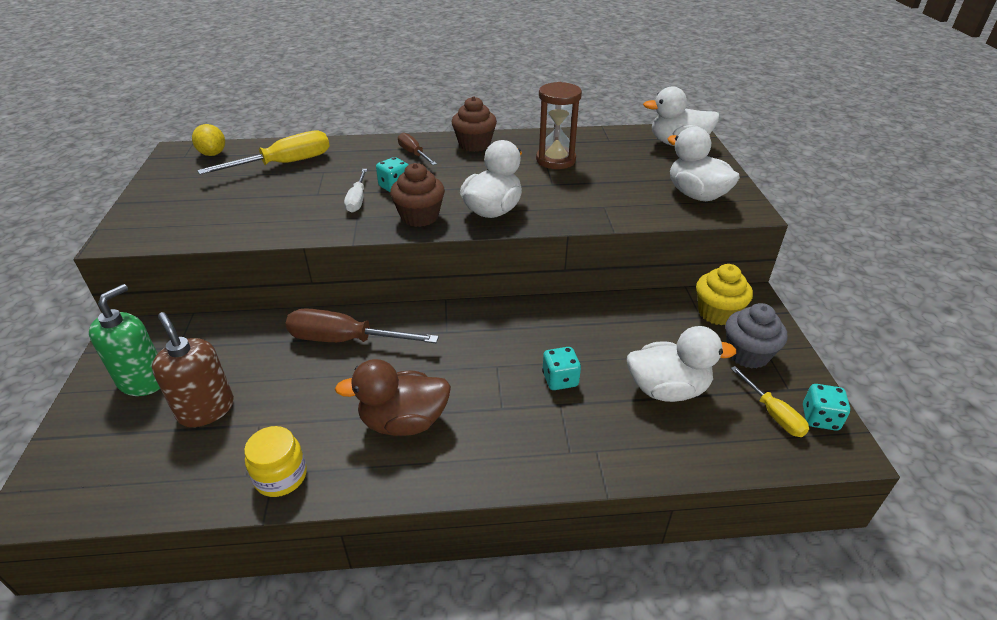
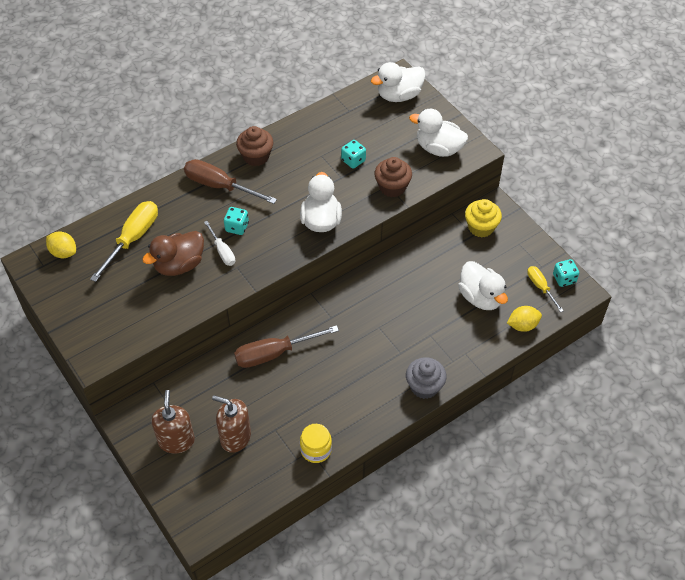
camera: 30 degrees left, 15 degrees up
(143, 381) = (176, 441): green soap dispenser -> brown soap dispenser
(404, 422) = (354, 387): brown duck -> brown duck (179, 265)
(414, 154) = (219, 186): brown screwdriver -> brown screwdriver, size x1.75
(419, 217) = (278, 248): brown cupcake -> brown cupcake (392, 187)
(555, 160) = (326, 150): brown hourglass -> none
(560, 379) = (420, 319): turquoise dice -> turquoise dice (353, 160)
(667, 389) = (480, 297): white duck -> white duck turned 90 degrees clockwise
(714, 452) = (522, 325): none -> yellow lemon
(747, 354) = (511, 252): grey cupcake -> grey cupcake (424, 386)
(773, 414) = (540, 287): yellow screwdriver -> yellow screwdriver turned 150 degrees counterclockwise

